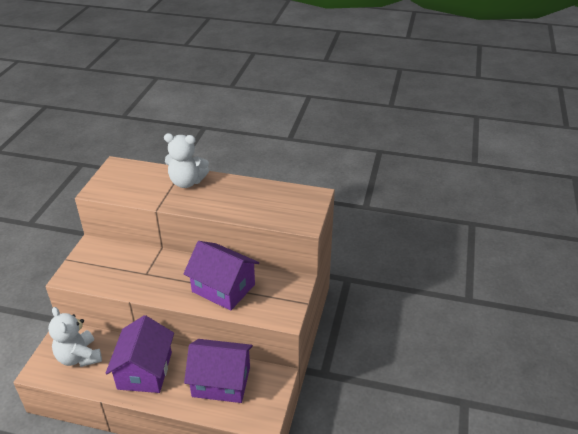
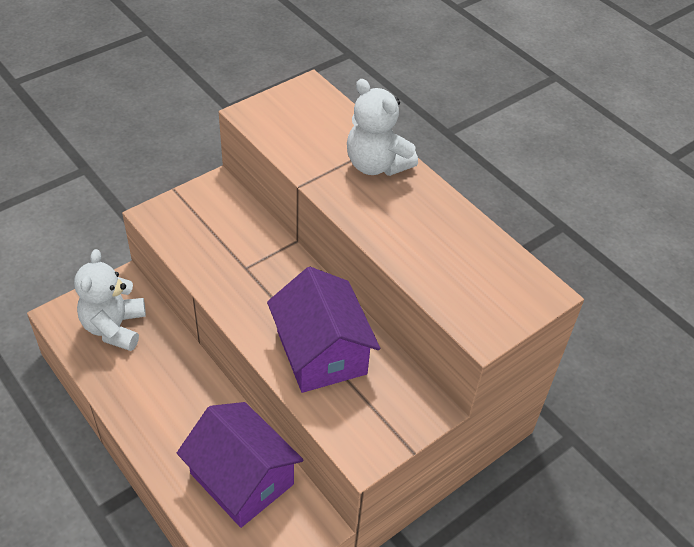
camera: 35 degrees right, 10 degrees up
(145, 370) = (168, 397): purple house -> none

